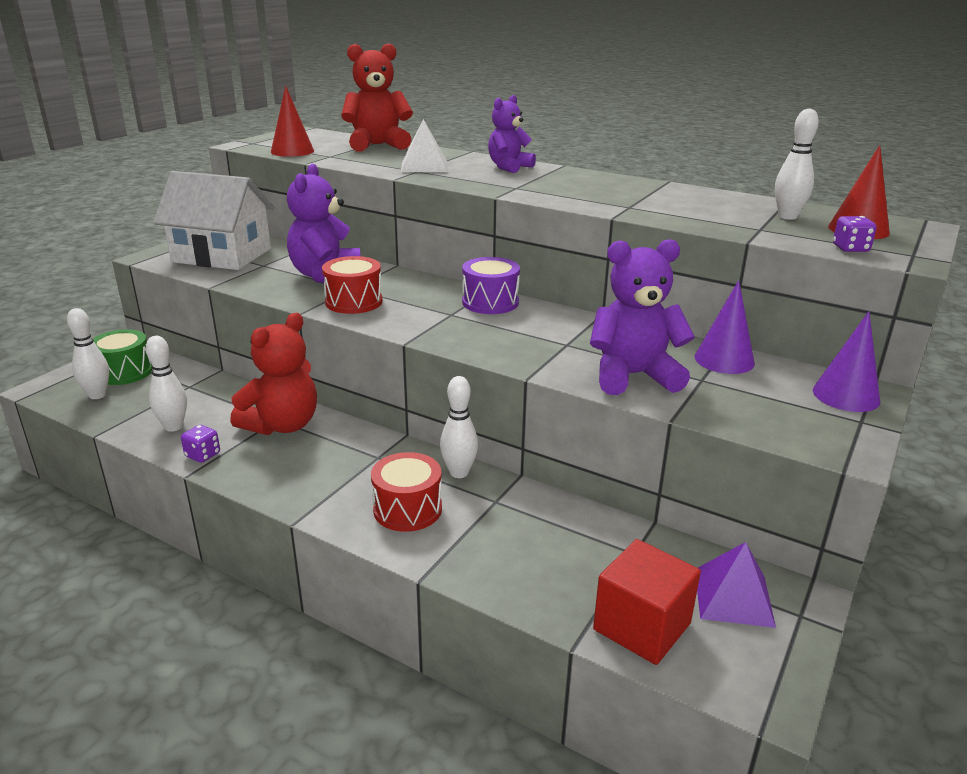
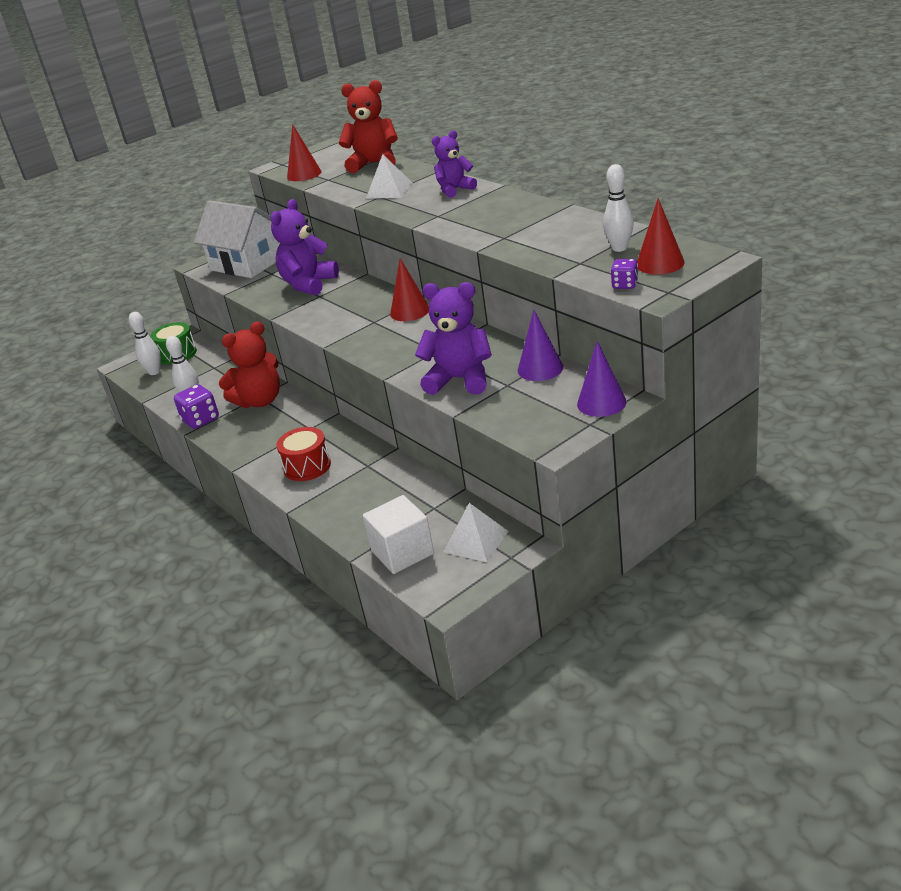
camera: 25 degrees right, 5 degrees up
(203, 455) = (201, 420): purple dice -> purple dice, size x1.67
(354, 302) = (313, 309): red drum -> none
(459, 473) = (356, 443): white bowling pin -> none
(490, 302) = (410, 311): purple drum -> red cone
(642, 626) = (402, 552): red cube -> white cube
(733, 597) = (476, 541): purple pyramid -> white pyramid

